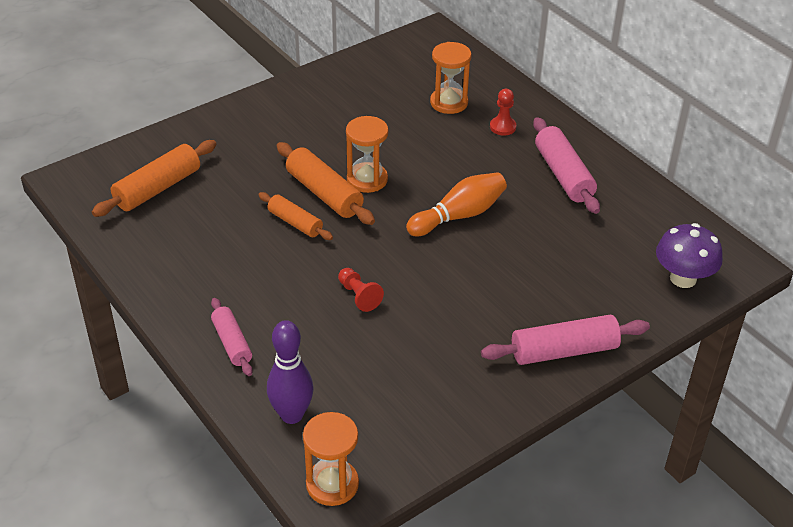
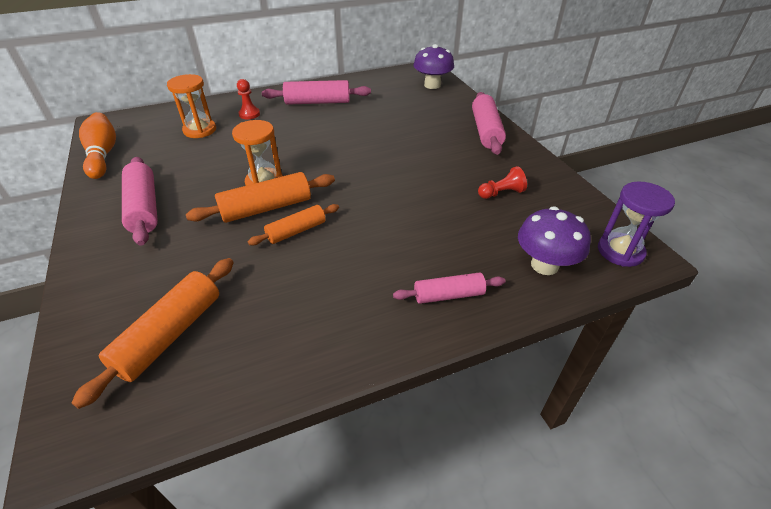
camera: 75 degrees left, 0 degrees up
(158, 188) = (170, 334): orange rolling pin -> orange rolling pin turned 60 degrees clockwise
(292, 415) = (544, 265): purple bowling pin -> purple mushroom
(300, 117) = (144, 208): none -> pink rolling pin
(332, 484) = (620, 251): orange hourglass -> purple hourglass
(359, 296) = (408, 207): red pawn -> red pawn (501, 193)
(459, 216) = (336, 147): orange bowling pin -> orange bowling pin (103, 155)

